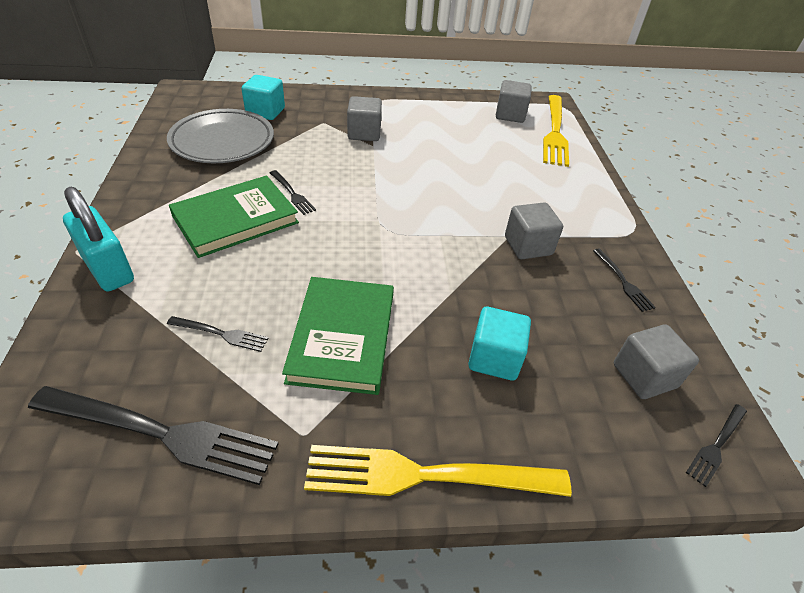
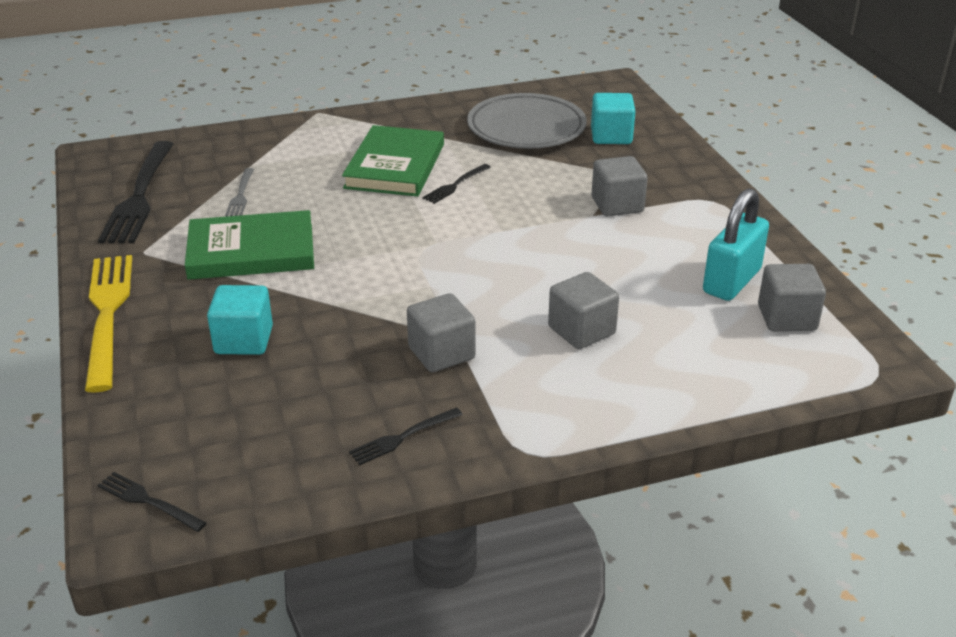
camera: 80 degrees right, 10 degrees down
(108, 269) = (301, 130): turquoise padlock -> turquoise padlock (731, 281)
(221, 334) = (241, 195): black fork -> grey fork
(235, 219) = (395, 166): green book -> green book turned 60 degrees clockwise
(555, 132) = (770, 368): yellow fork -> none
(644, 376) = (239, 449): grey cube -> grey cube (581, 331)

